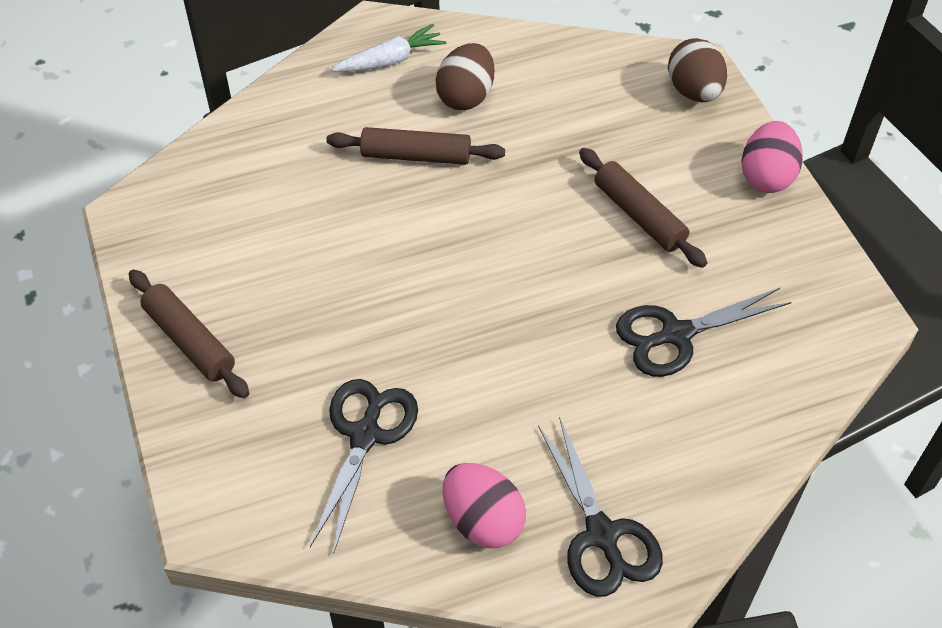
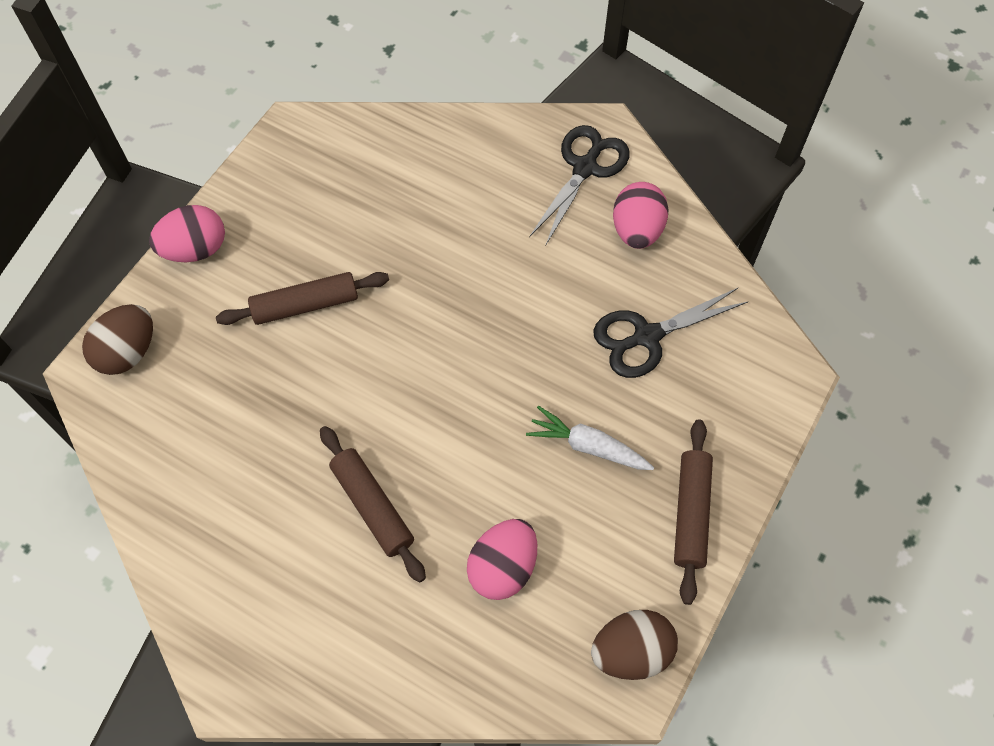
camera: 130 degrees left, 10 degrees up
(288, 198) = (503, 567): none -> pink egg
(391, 60) = (270, 626): white carrot -> white carrot (588, 446)
(466, 96) = (269, 522): brown egg -> brown egg (631, 651)
(639, 215) = (305, 305): brown rolling pin -> brown rolling pin turned 60 degrees clockwise
(676, 335) = (400, 218): black scissors -> none

